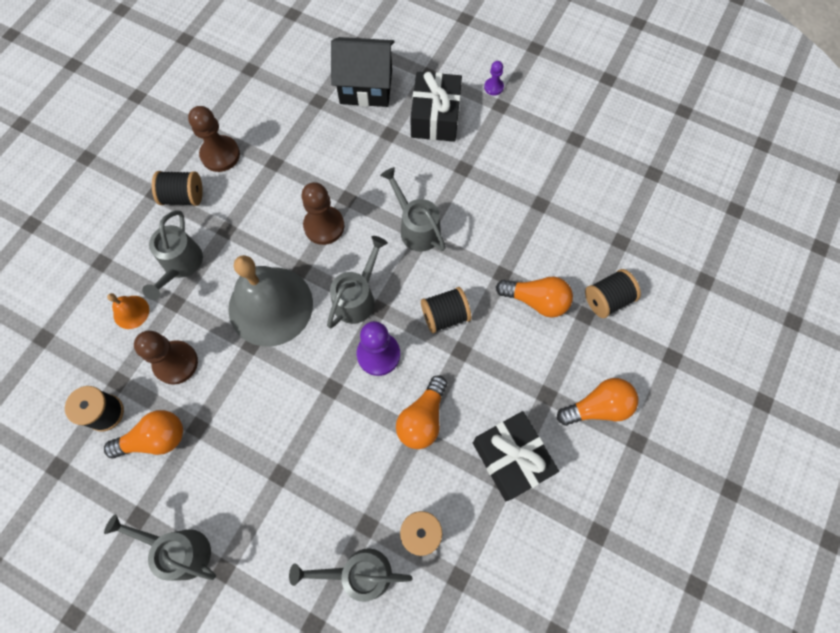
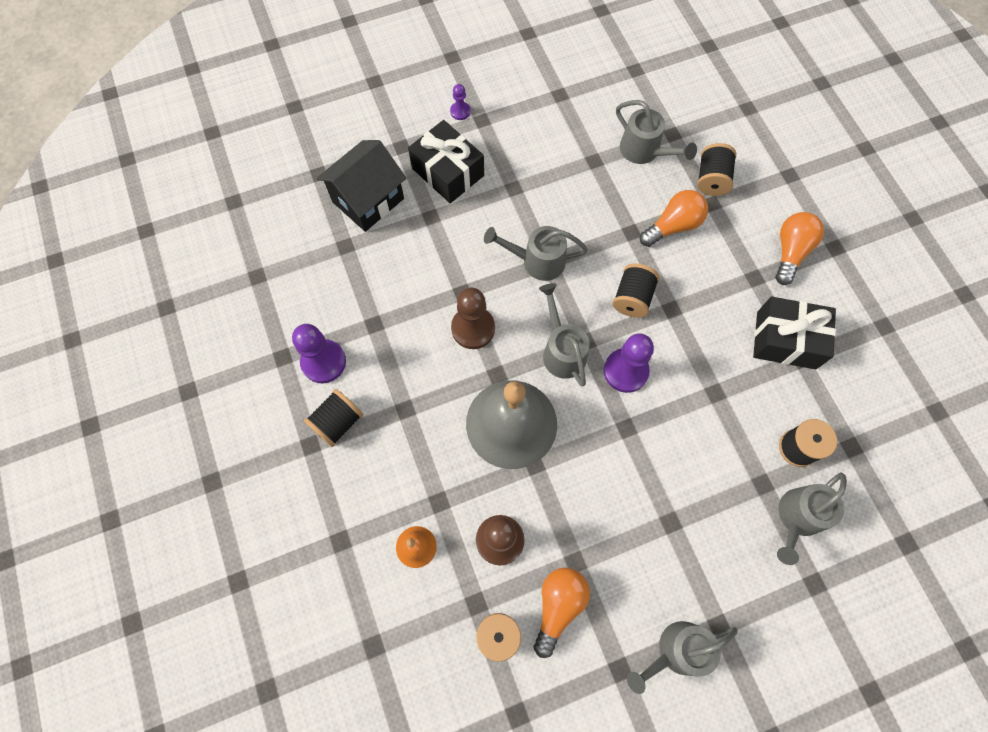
camera: 50 degrees left, 0 degrees up
(180, 265) = (406, 472): grey watering can -> grey watering can (644, 151)
(220, 155) = (323, 362): brown pawn -> purple pawn
(422, 418) = (706, 378): orange light bulb -> none

